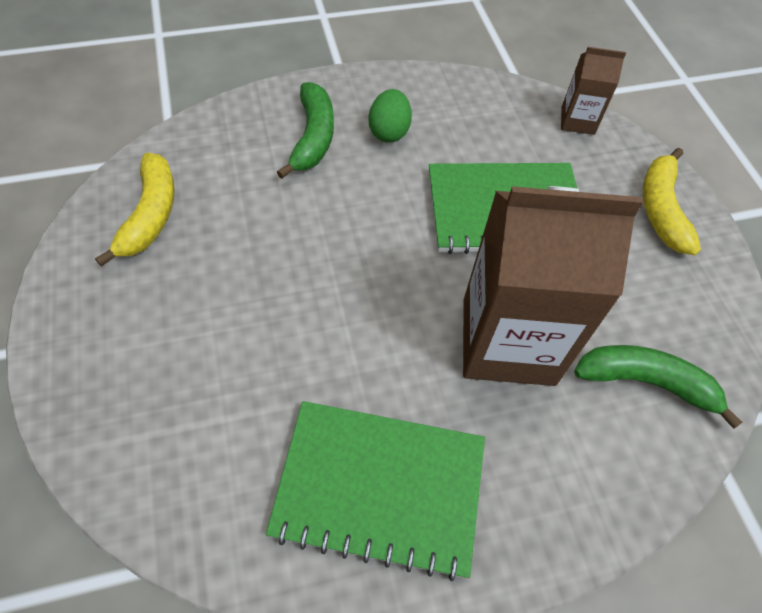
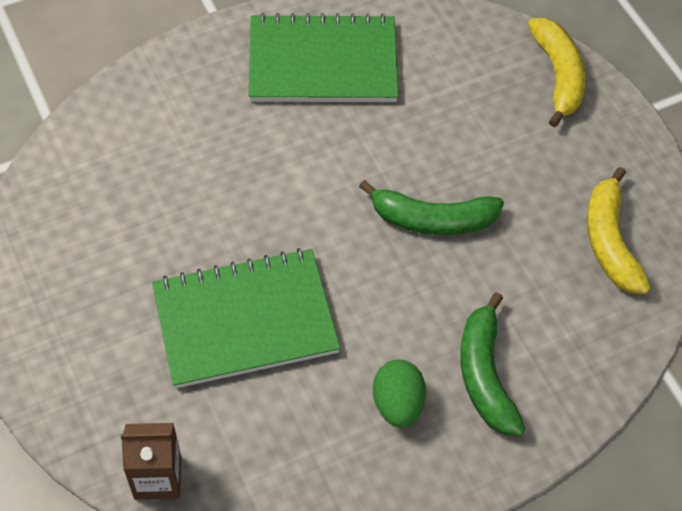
camera: 170 degrees right, 0 degrees up
(508, 341) = (233, 183): brown carton -> none
(646, 382) = (107, 170): green banana -> green banana (432, 219)
(661, 209) = (64, 358): yellow banana -> yellow banana (558, 76)

